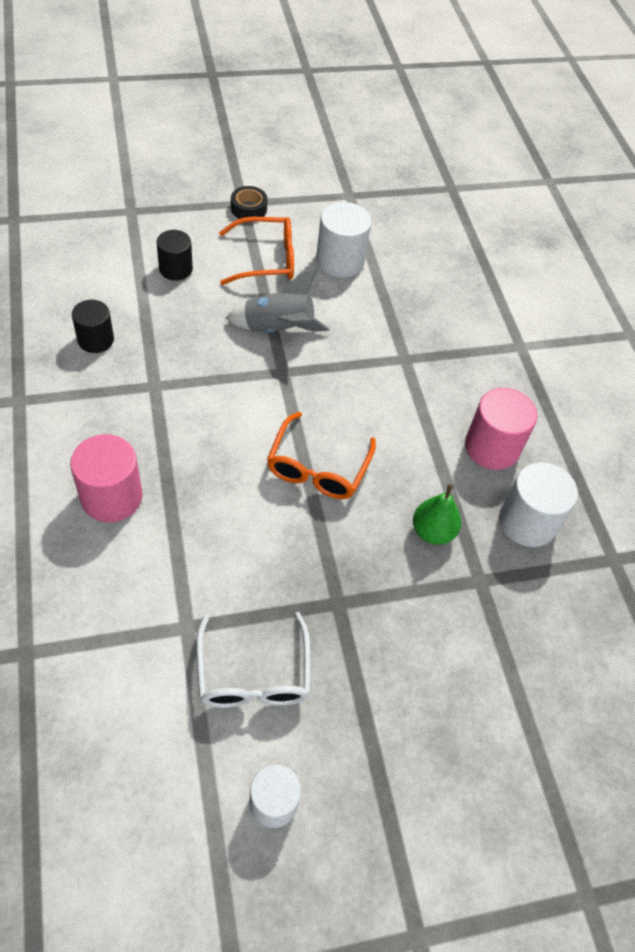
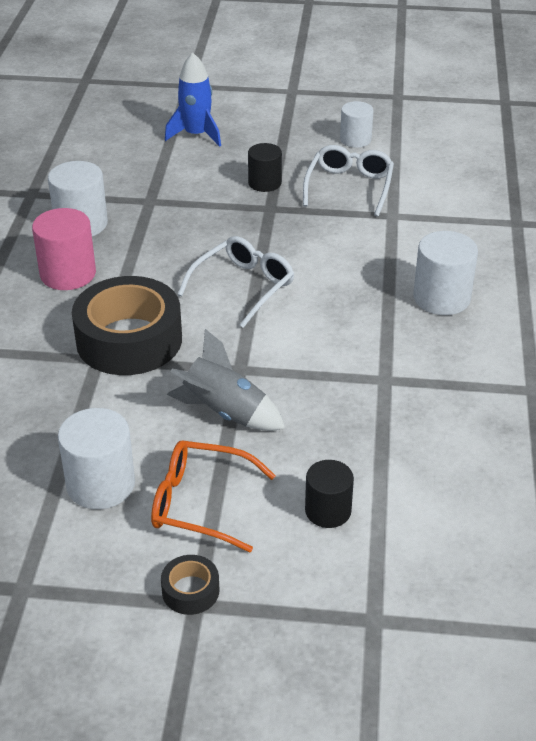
camera: 155 degrees left, 15 degrees down
(95, 340) = (444, 437): black cylinder -> black cylinder (264, 183)
(111, 497) = (441, 298): pink cylinder -> white cylinder
(317, 468) = (243, 286): orange glasses -> white glasses
(390, 383) = (129, 340): none -> black tape
(432, 531) = (167, 231): green pear -> none
(499, 745) = (196, 135): none -> blue rocket

